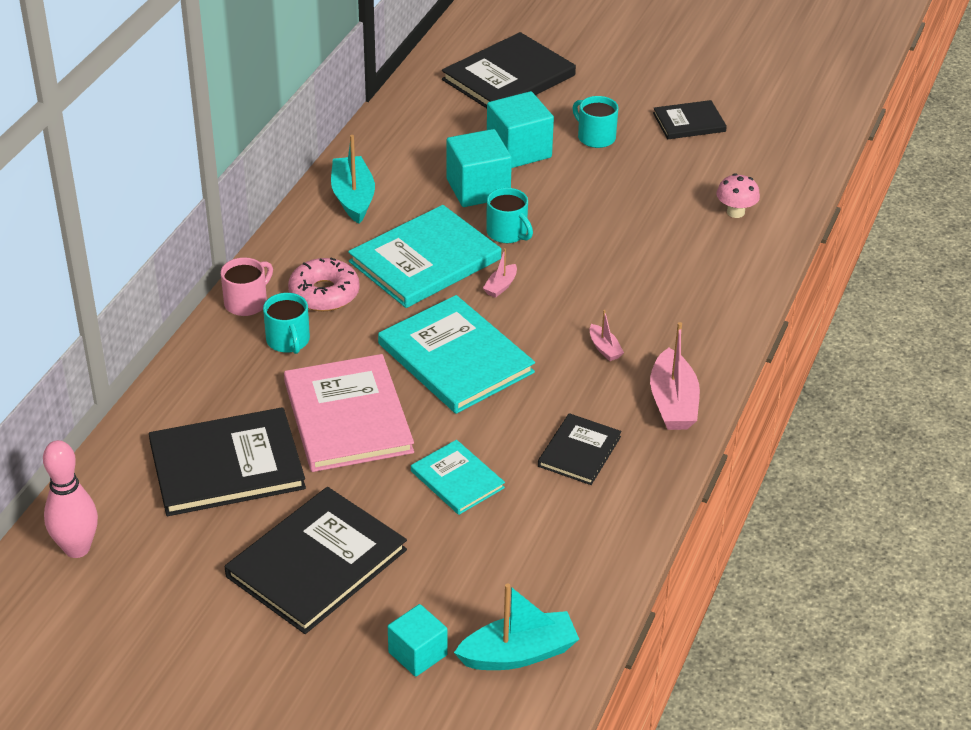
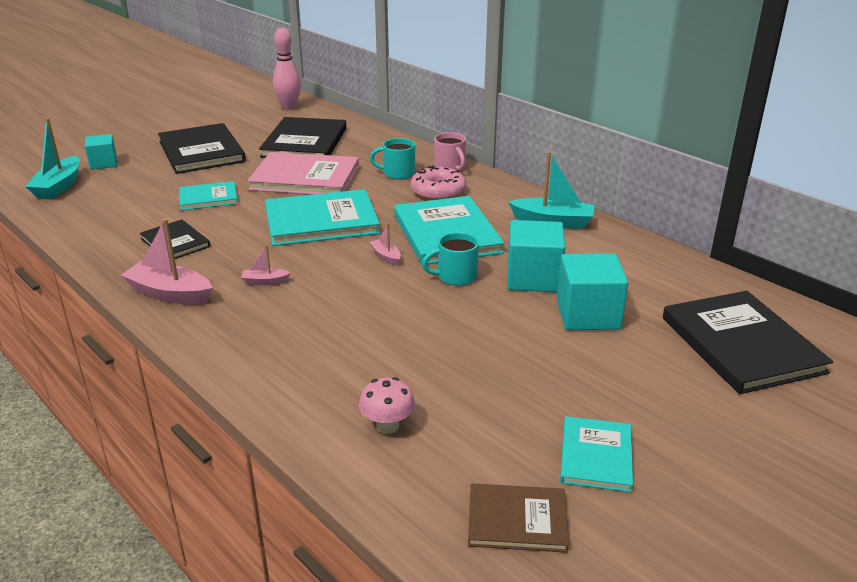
camera: 115 degrees right, 10 degrees down
(595, 137) = (592, 370): turquoise mug -> none
(689, 122) = (596, 456): black book -> turquoise book
(770, 141) = (517, 520): none -> brown book

